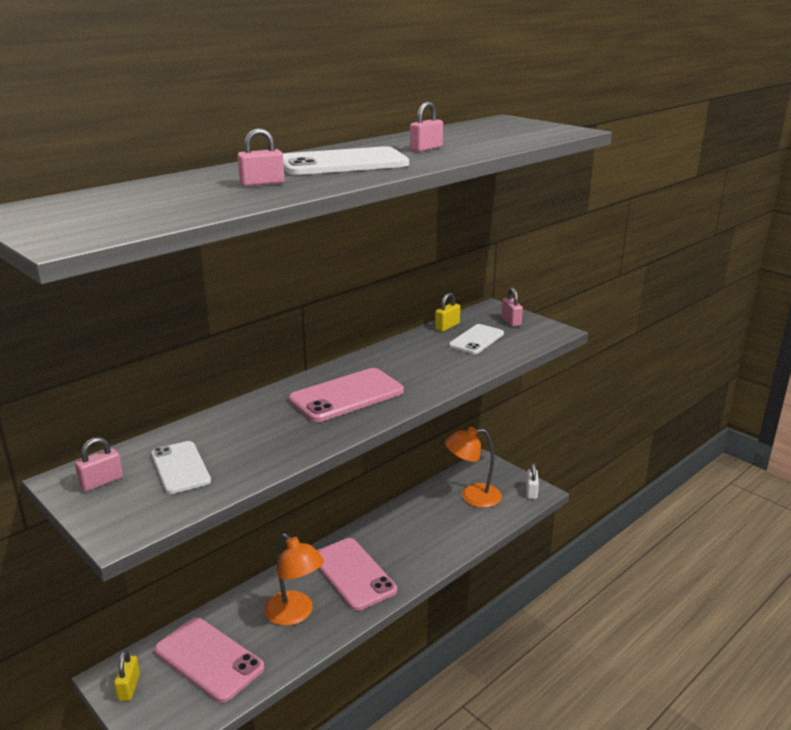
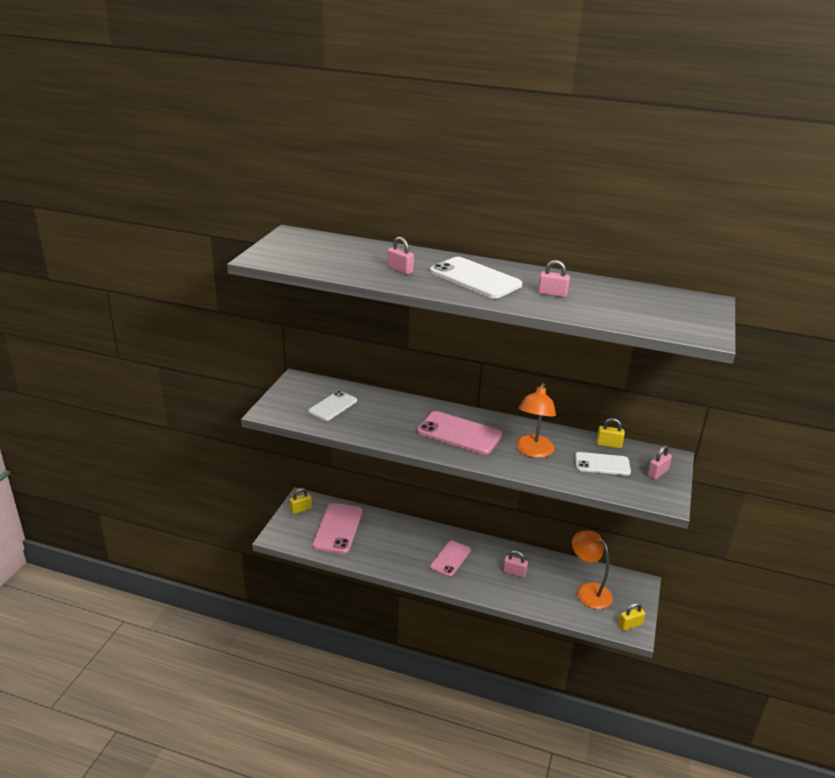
camera: 60 degrees right, 5 degrees up
(101, 482) = (302, 389): pink padlock -> pink padlock (514, 572)
(295, 614) = (395, 547): orange lamp -> orange lamp (533, 451)
(353, 574) = (450, 559): pink phone -> pink phone, size x0.65
(531, 492) = (630, 625): white padlock -> yellow padlock

